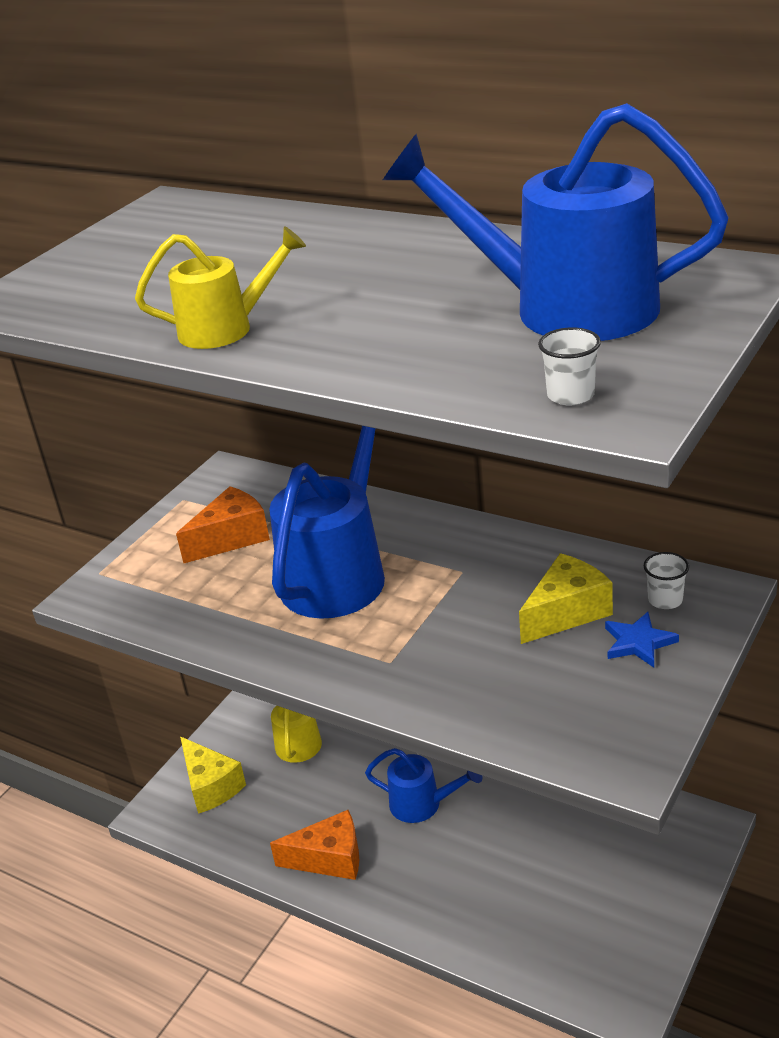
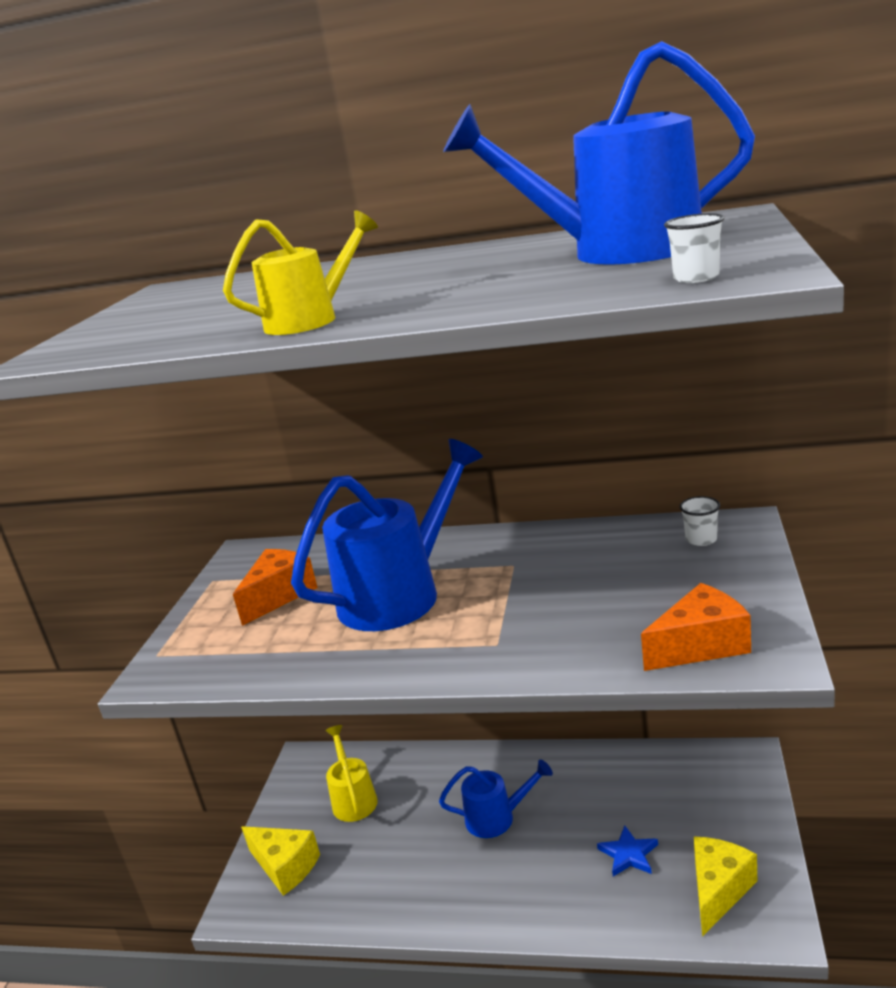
camera: 20 degrees left, 10 degrees down
(329, 859) = (434, 893): orange cheese -> orange cheese (701, 645)
(340, 572) = (401, 593): blue watering can -> blue watering can turned 45 degrees clockwise
(566, 613) = (627, 568): yellow cheese -> yellow cheese (718, 890)
(638, 642) = (704, 572): blue star -> blue star (628, 854)

